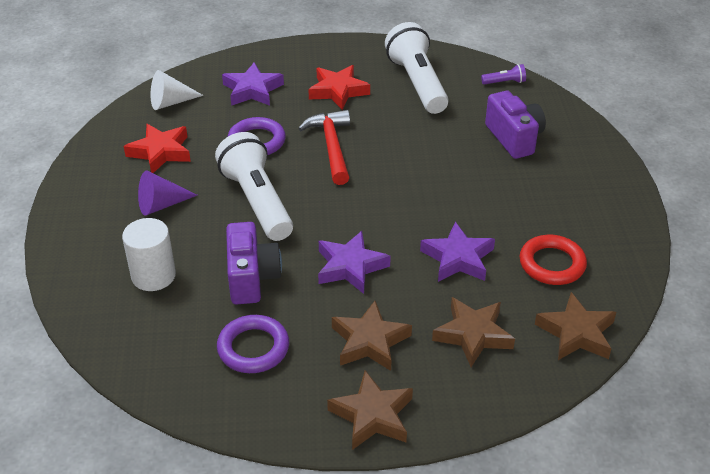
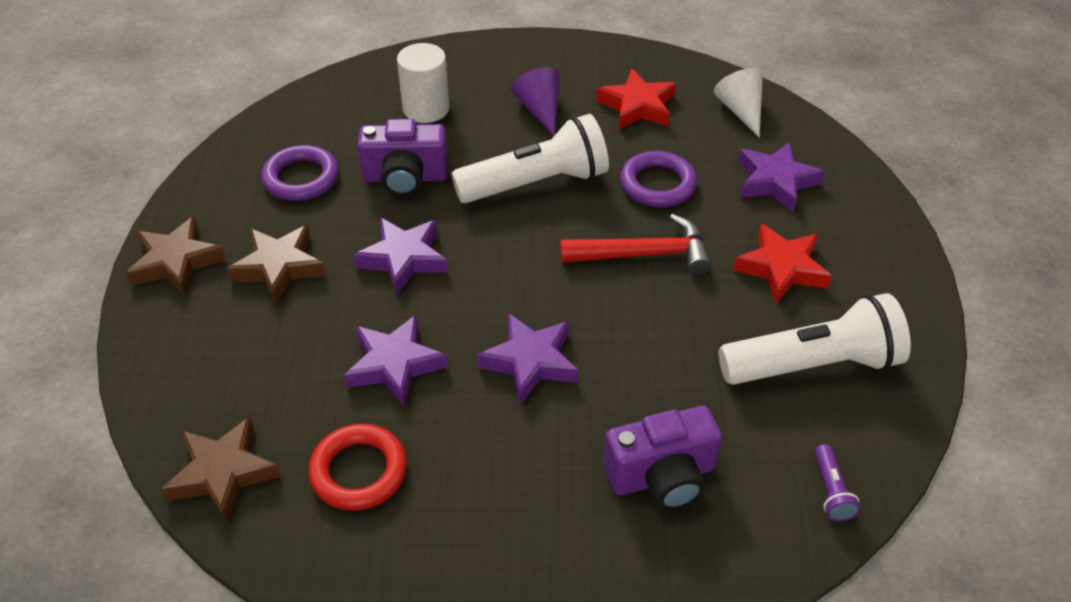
camera: 95 degrees right, 5 degrees up
(440, 194) = (530, 362): none -> purple star
(473, 335) = (257, 362): brown star -> none

